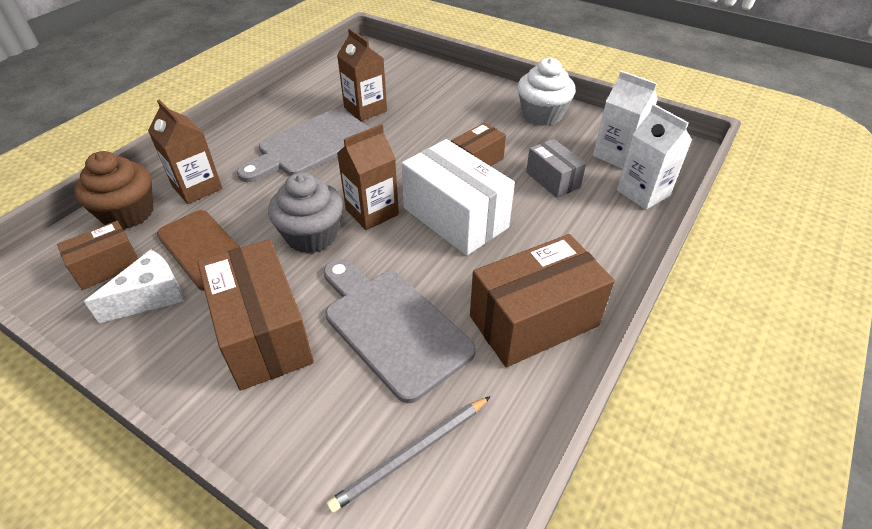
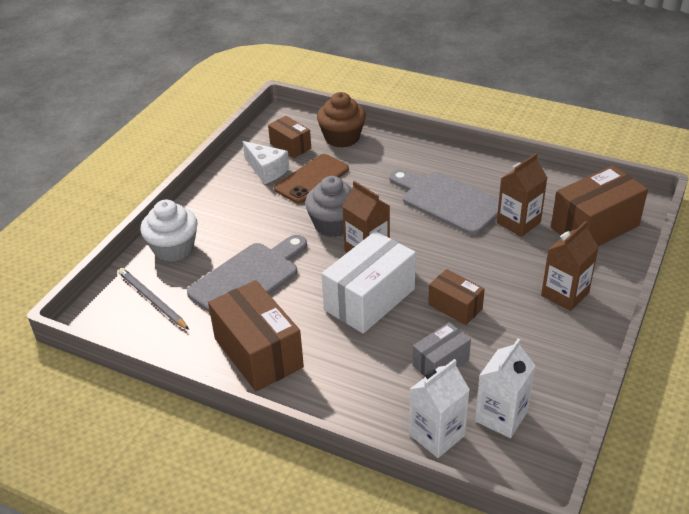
camera: 85 degrees right, 5 degrees down
(197, 187) = (377, 158): brown carton -> brown carton (565, 294)
(263, 333) = (239, 223): brown box -> brown box (594, 226)
(542, 115) = (561, 353): white cupcake -> white cupcake (173, 248)

